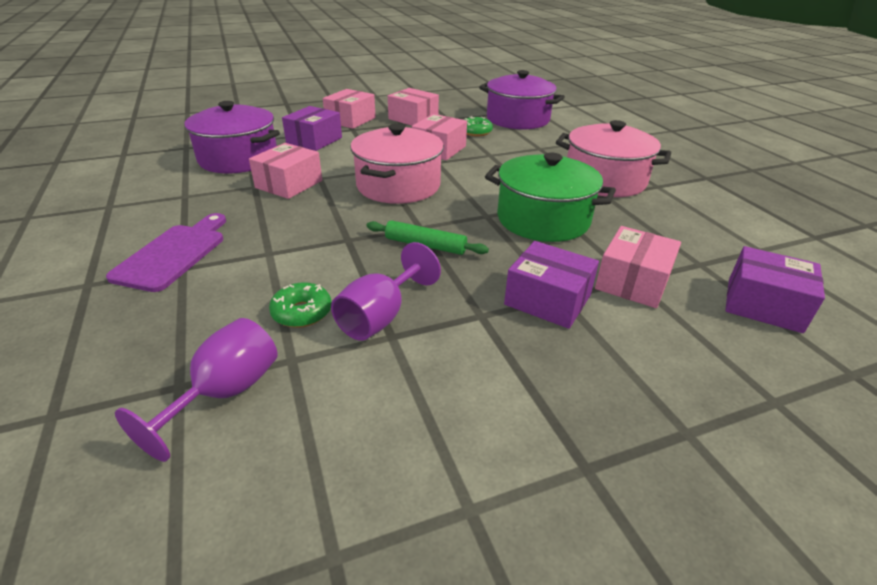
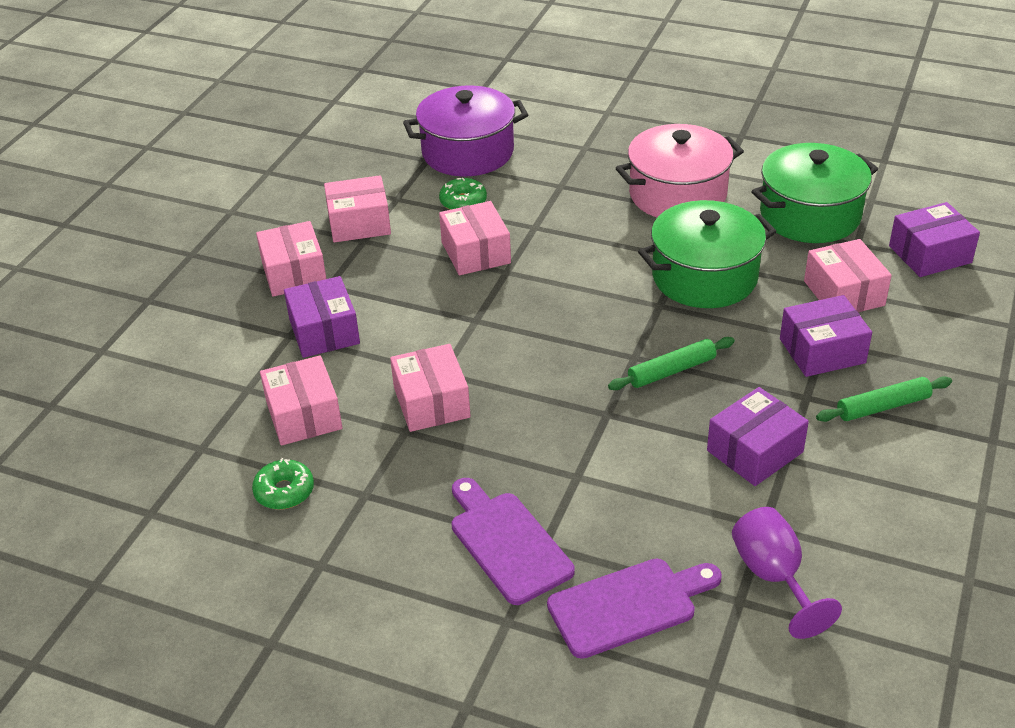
camera: 45 degrees left, 5 degrees up
(135, 329) = (628, 606): none -> purple cutting board
(238, 159) = (304, 415): purple pot -> pink box
(302, 312) = (704, 494): green donut -> green donut (284, 491)
(381, 316) = (755, 451): purple goblet -> purple box
(398, 186) = (531, 327): pink pot -> none
(528, 363) = (883, 406): none -> green rolling pin
(687, 232) = (810, 215): none -> green pot

